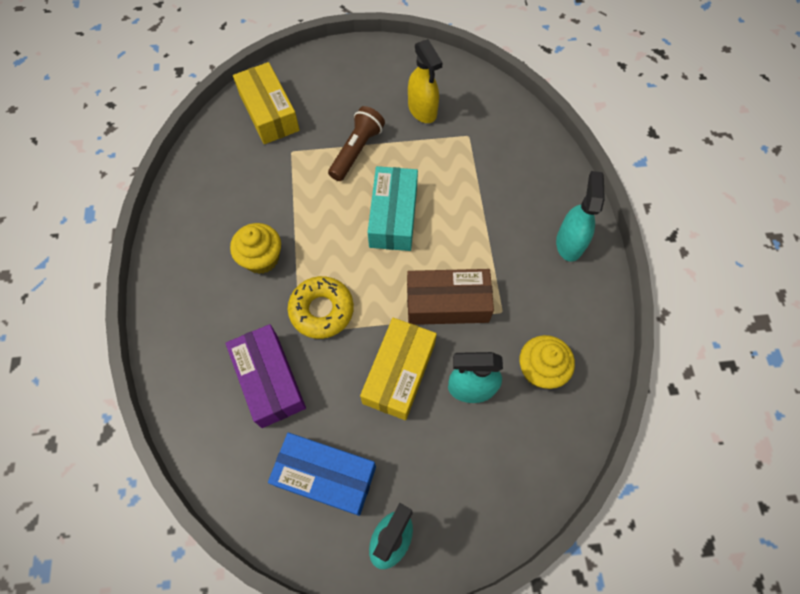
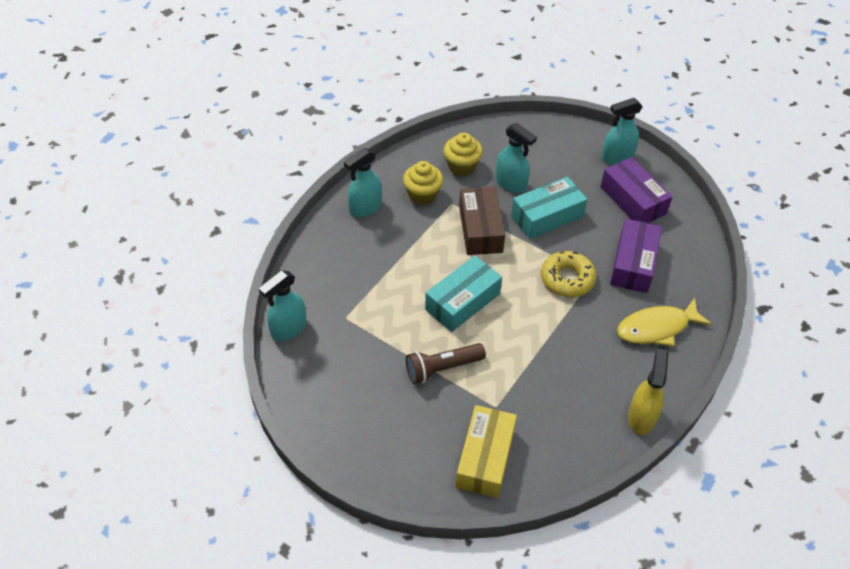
camera: 140 degrees left, 15 degrees down
(202, 319) = (657, 328): none -> yellow fish
(261, 258) = (584, 339): yellow cupcake -> yellow cupcake (422, 195)
(326, 476) = (633, 200): blue box -> purple box
(399, 373) = (547, 216): yellow box -> turquoise box
(422, 110) = (356, 363): yellow spray bottle -> yellow spray bottle (641, 417)
(447, 303) = (480, 229): brown box -> brown box turned 45 degrees clockwise
(498, 98) = (288, 329): none -> turquoise spray bottle

